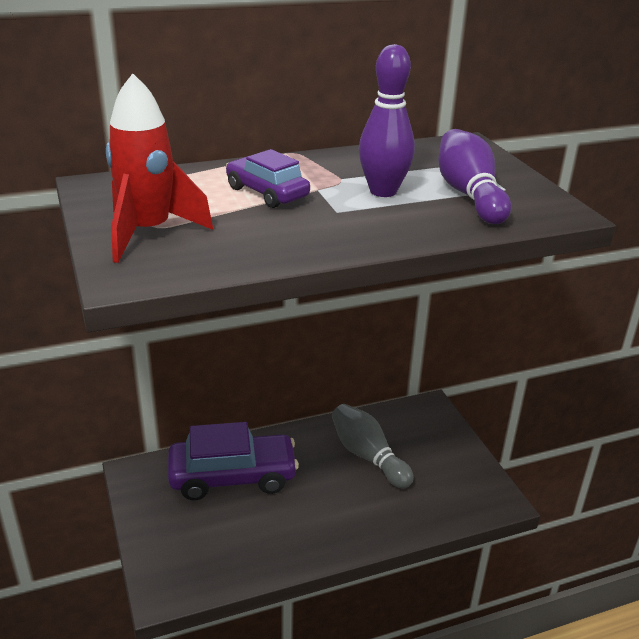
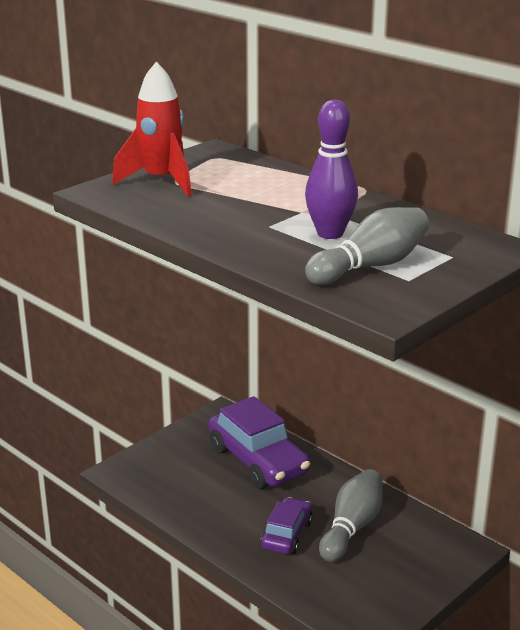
camera: 65 degrees right, 5 degrees down
(267, 193) = (271, 197): purple car -> purple car (286, 535)
(469, 195) = (370, 266): purple bowling pin -> grey bowling pin

